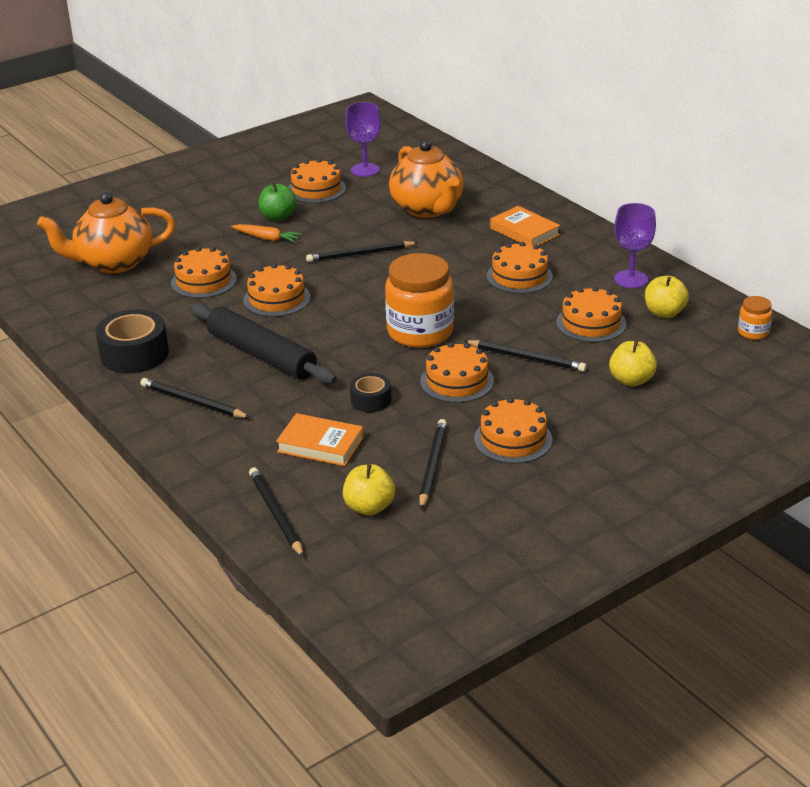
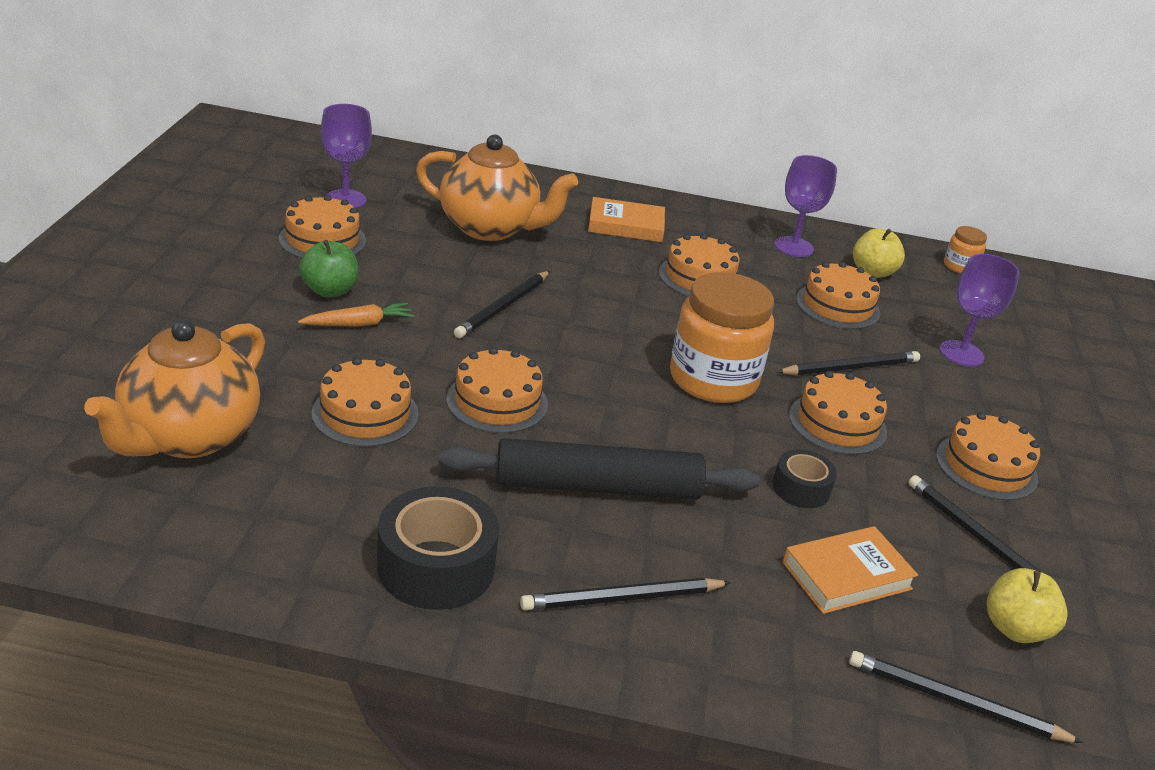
camera: 50 degrees left, 0 degrees up
(631, 380) = (961, 353): yellow apple -> purple goblet

